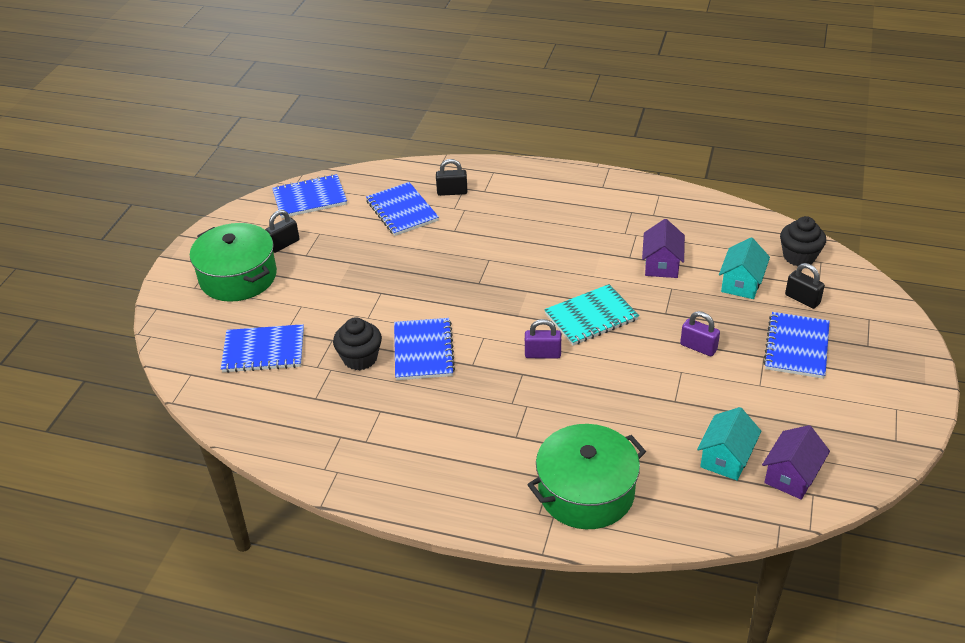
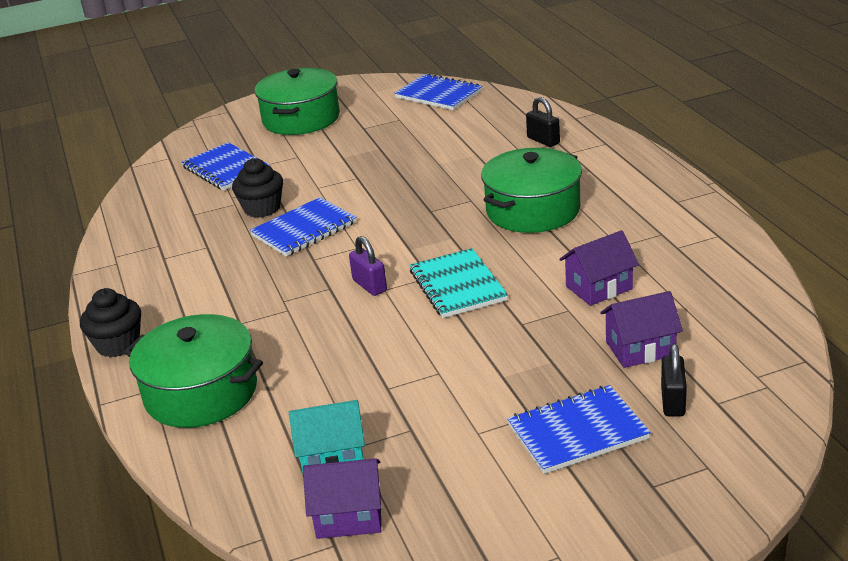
camera: 55 degrees right, 10 degrees down
(284, 244) = (365, 114): black padlock -> none
(402, 211) = (481, 134): blue notebook -> none
(538, 242) = (533, 210): none -> green pot
(591, 317) = (458, 286): turquoise notebook -> turquoise notebook turned 45 degrees clockwise
(698, 347) = (491, 367): purple padlock -> none
(741, 283) = (640, 349): turquoise house -> purple house
(799, 256) = (752, 367): black cupcake -> black cupcake (118, 344)

